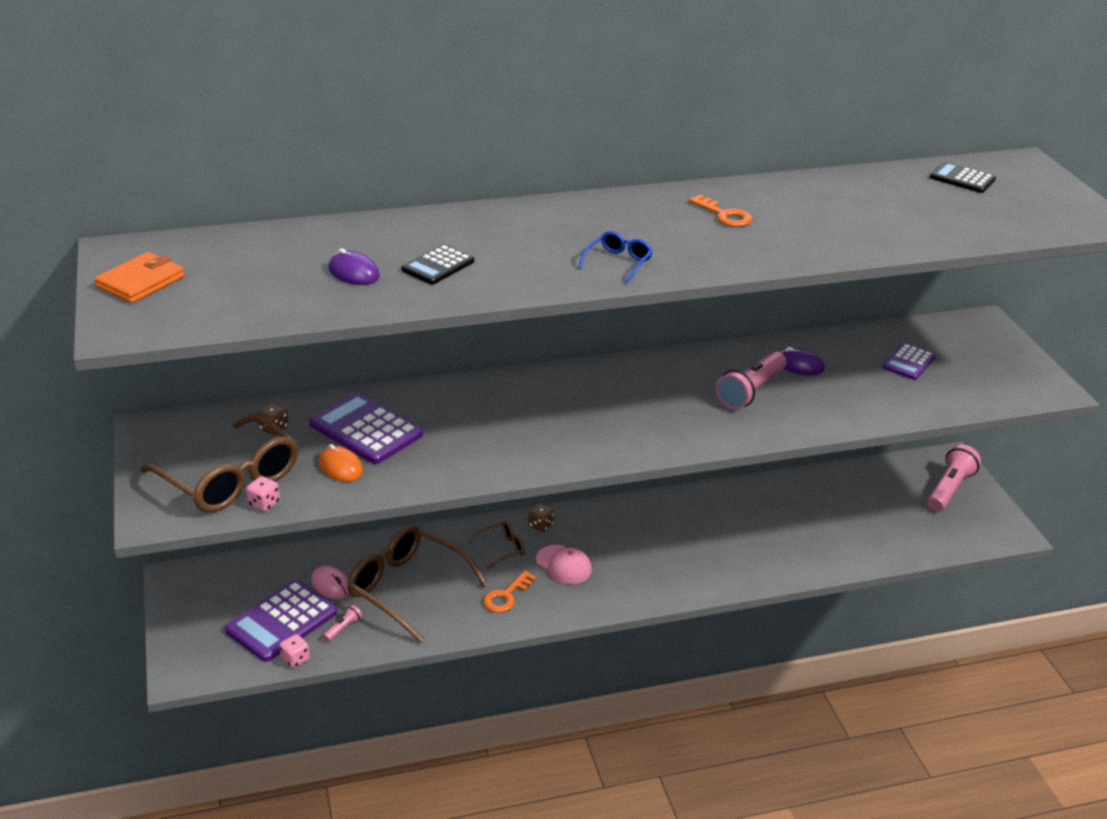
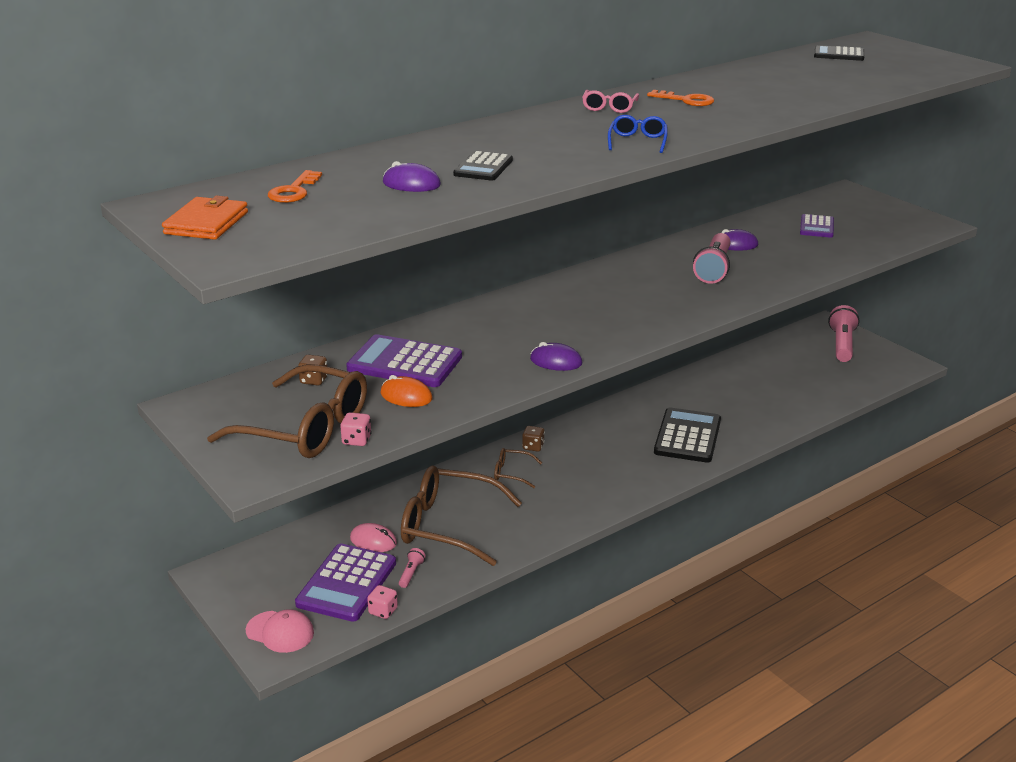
camera: 20 degrees left, 5 degrees down
(501, 549) = (512, 473): brown glasses -> brown glasses turned 120 degrees counterclockwise
(506, 464) = (556, 361): none -> purple mouse
(506, 596) = (543, 509): orange key -> orange key (294, 191)
(563, 565) = (576, 472): pink cap -> pink cap (280, 632)
(635, 210) = (609, 108): none -> pink glasses
(703, 555) = (687, 436): none -> black calculator

